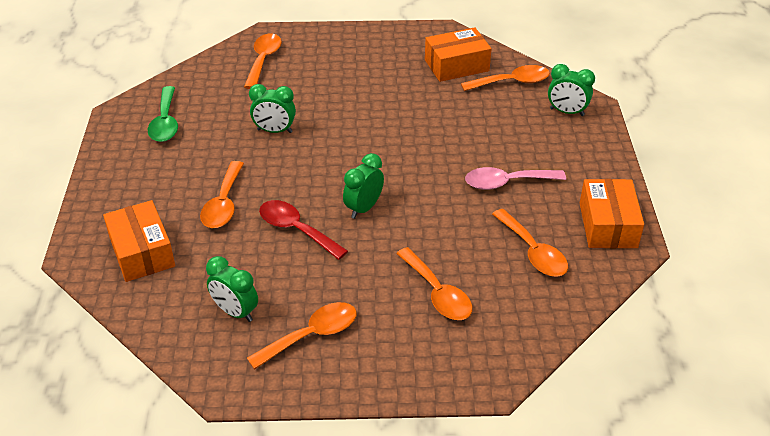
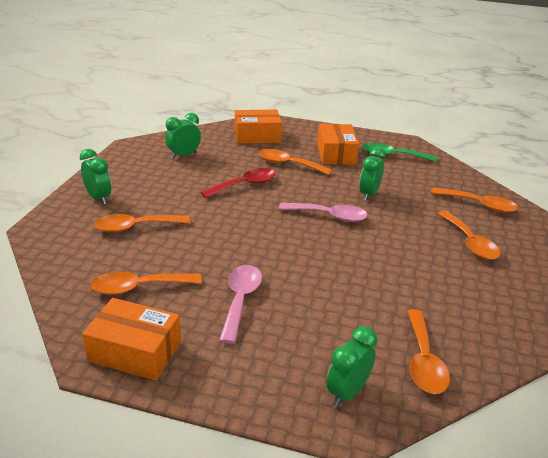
camera: 105 degrees right, 10 degrees down
(311, 335) = (142, 174): orange spoon -> orange spoon (469, 242)
(335, 152) = (329, 216): none -> pink spoon
(363, 208) = (251, 215): green clock -> green clock (98, 198)
(456, 65) = (465, 323): orange box -> orange box (336, 154)

